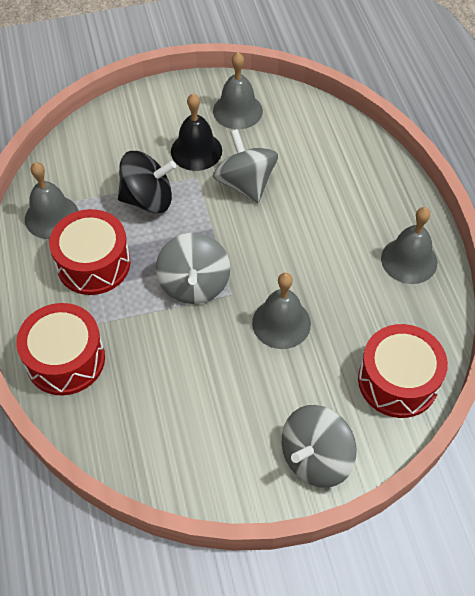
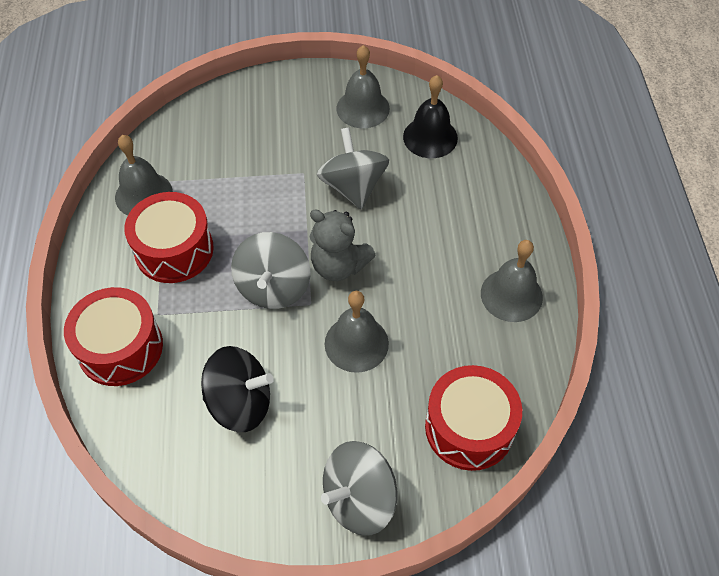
camera: 10 degrees right, 0 degrees up
(148, 199) = (247, 189): black spinning top -> black spinning top (240, 403)
(196, 151) = (309, 145): black bell -> black bell (430, 137)
(249, 256) = (339, 265): none -> grey teddy bear

